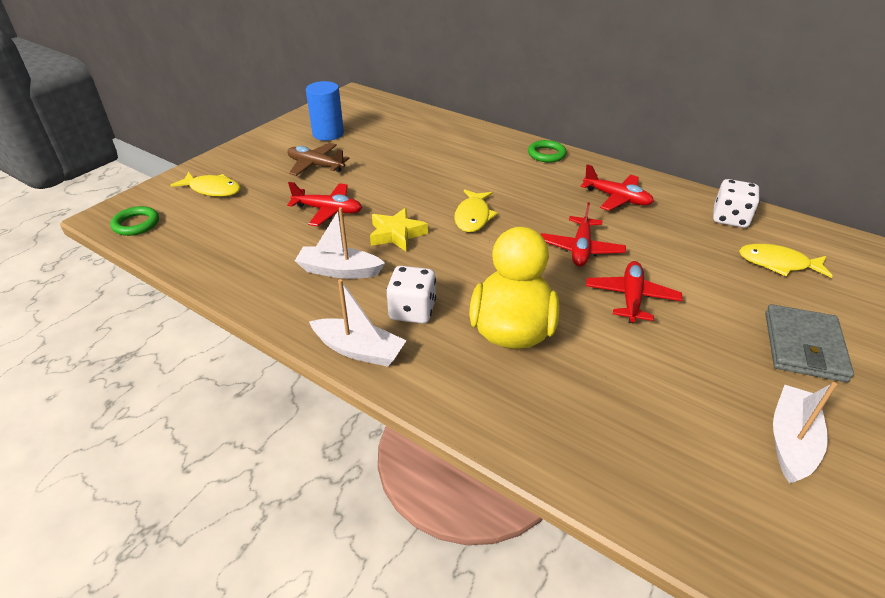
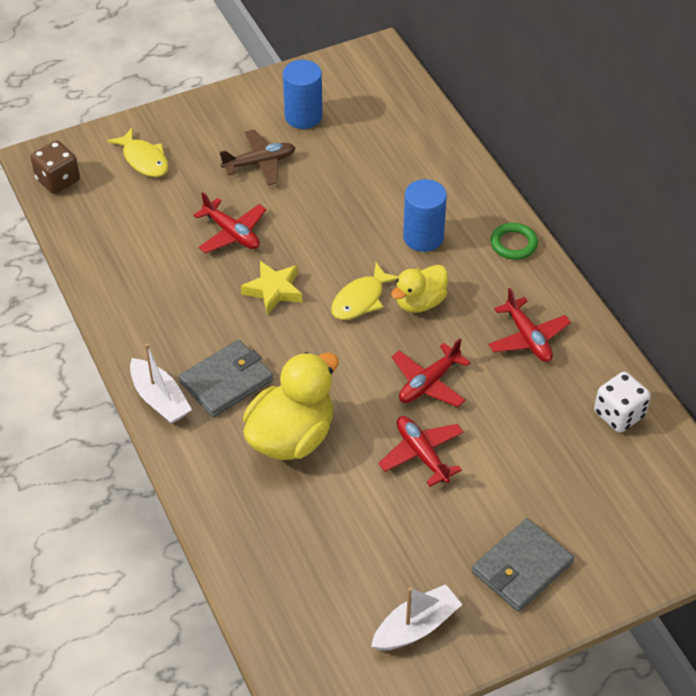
camera: 30 degrees right, 10 degrees up
(136, 224) = (58, 180): green ring -> brown dice
(316, 165) = (259, 163): brown plane -> brown plane turned 105 degrees clockwise
(339, 271) = (195, 311): white boat -> none
(412, 311) = (226, 381): white dice -> grey wallet
(481, 169) = (423, 237): none -> blue cylinder
(519, 204) = (420, 302): none -> yellow duck
(631, 298) = (422, 454): red plane -> red plane turned 75 degrees counterclockwise
(777, 264) = (602, 485): yellow fish -> none

